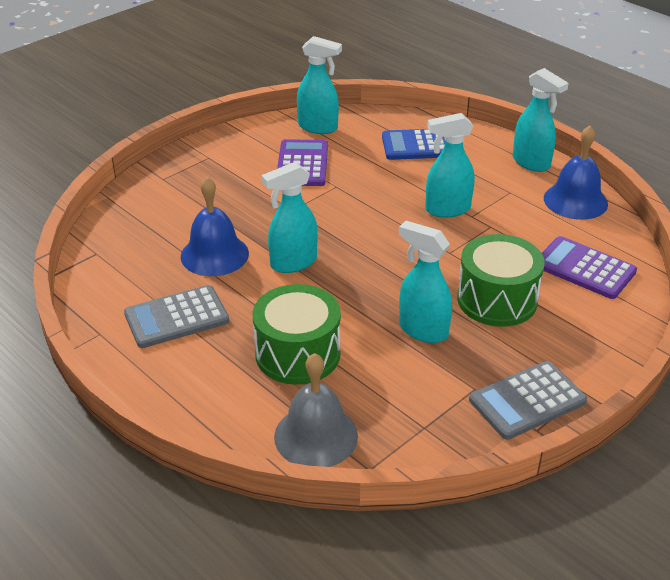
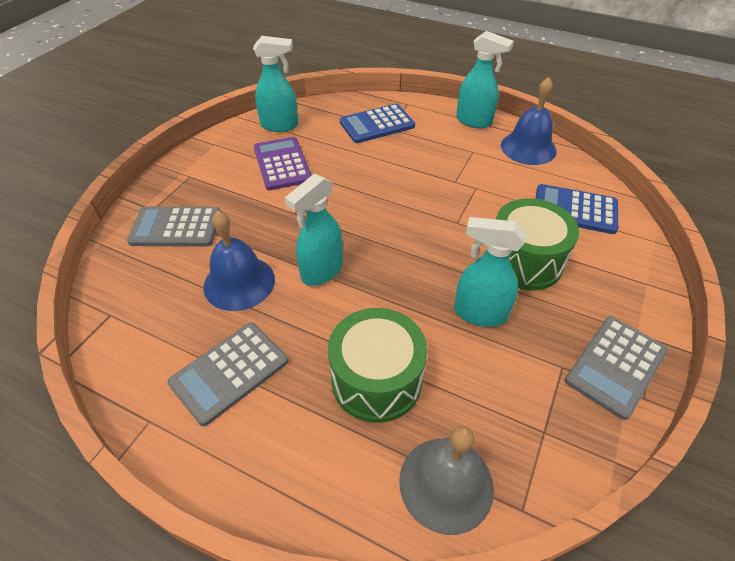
camera: 20 degrees left, 10 degrees up
(178, 198) = (176, 227): none -> grey calculator
(447, 209) = (431, 180): turquoise spray bottle -> none
(584, 268) = (575, 209): purple calculator -> blue calculator

